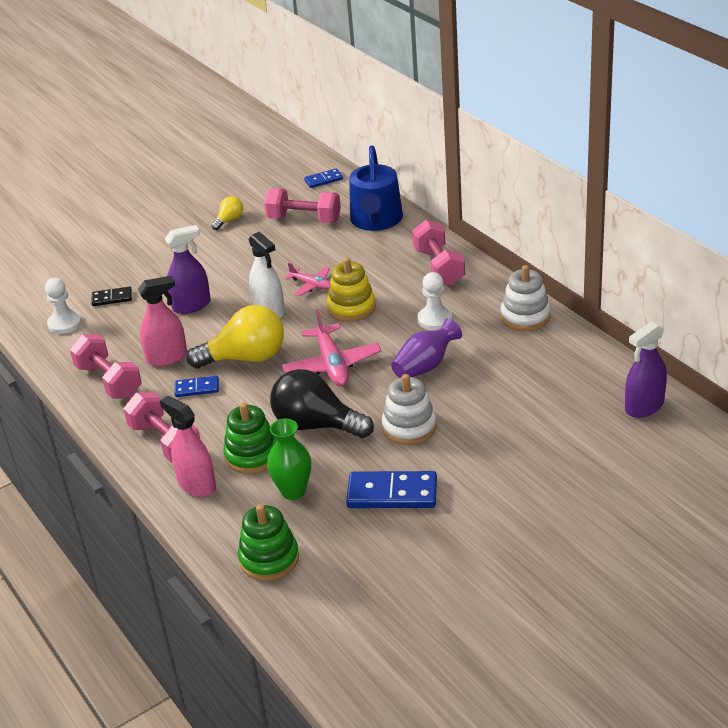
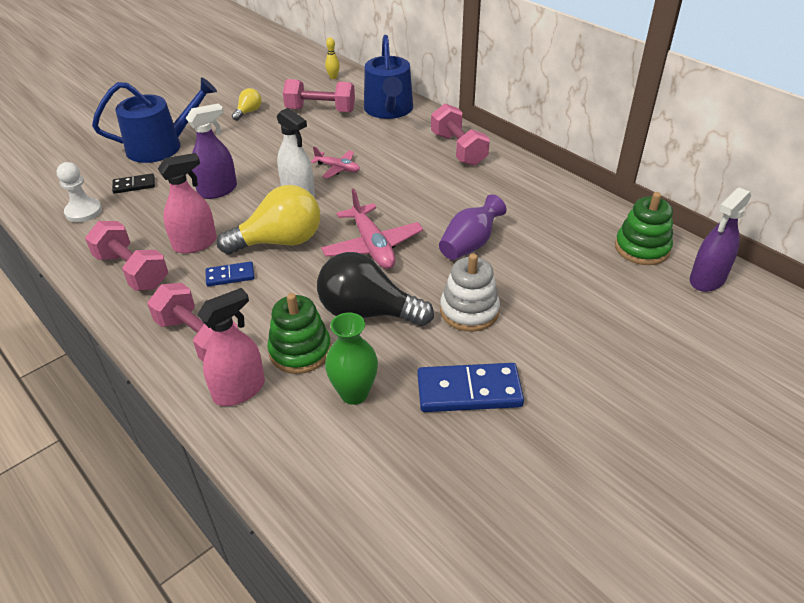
camera: 10 degrees left, 5 degrees up
(139, 257) = (161, 146): none -> blue watering can
(197, 484) = (239, 390): pink spray bottle -> pink spray bottle turned 105 degrees clockwise
(269, 559) = (338, 486): green stacking toy -> green stacking toy (642, 248)
(323, 180) = (333, 77): blue domino -> yellow bowling pin
(351, 308) = (381, 188): yellow stacking toy -> none
(435, 319) = (467, 198): white pawn -> none
(525, 316) = (555, 193): white stacking toy -> none

